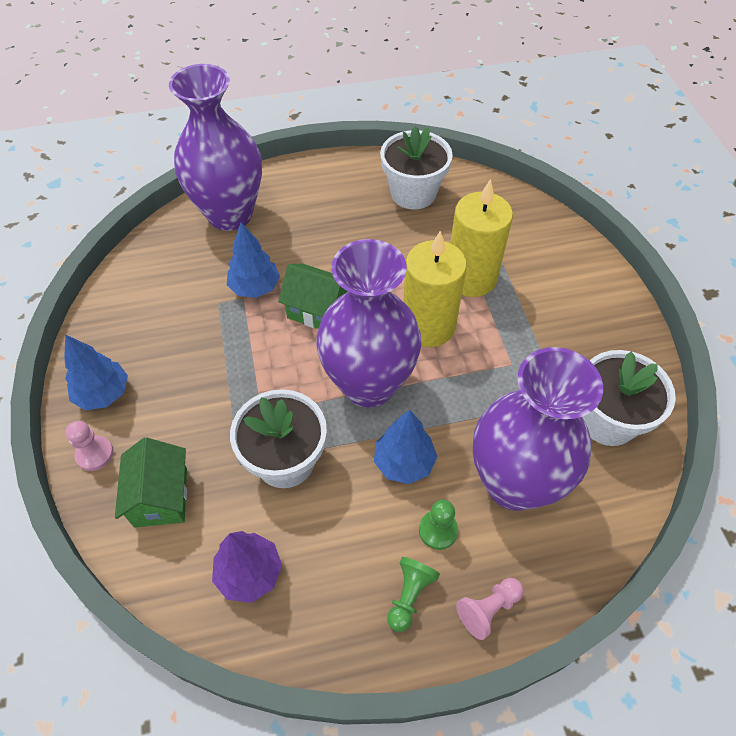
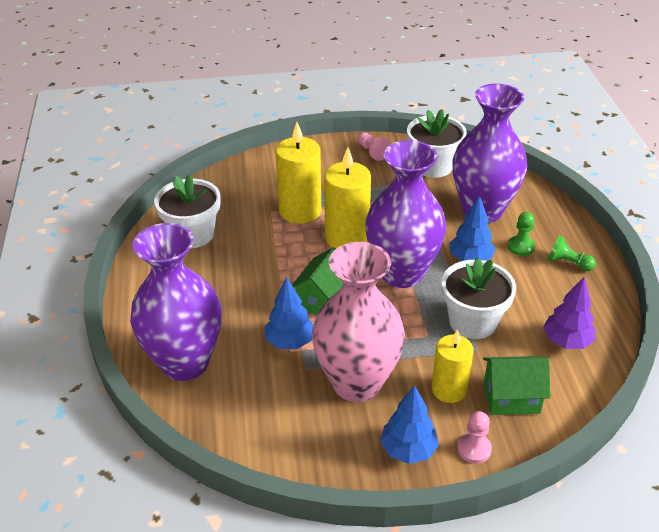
camera: 85 degrees left, 15 degrees down
(179, 432) = (449, 389): none -> yellow candle
(195, 347) = (357, 383): none -> pink vase
(488, 609) = (570, 230): pink pawn -> pink pawn (372, 152)

